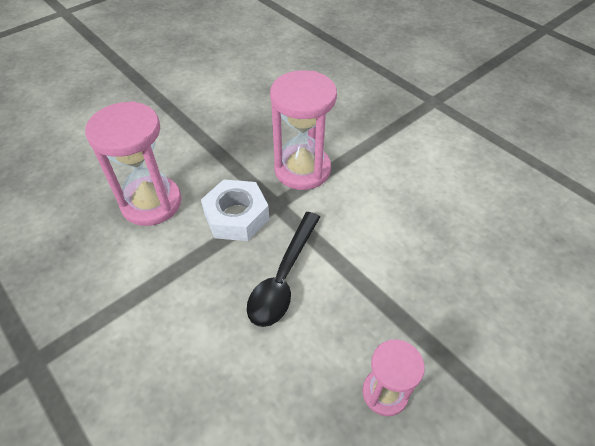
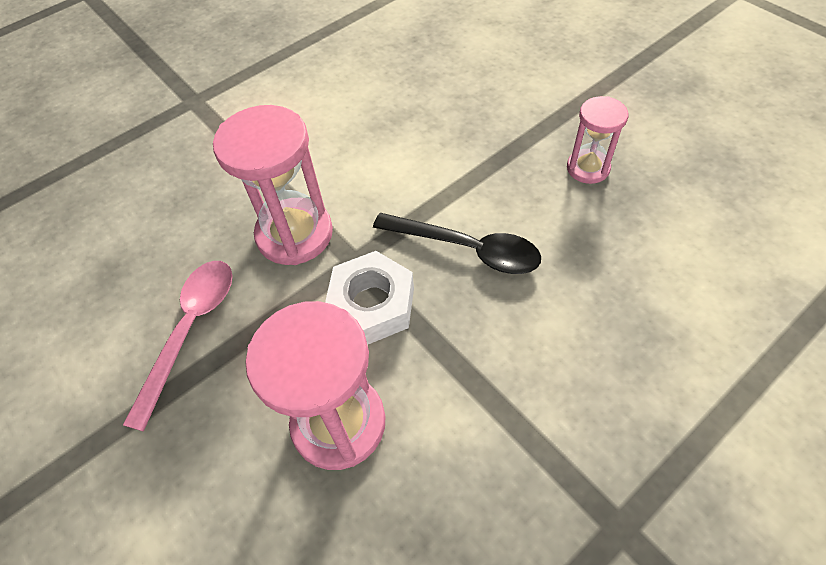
camera: 85 degrees left, 5 degrees up
(229, 129) = (190, 331): none -> pink spoon

